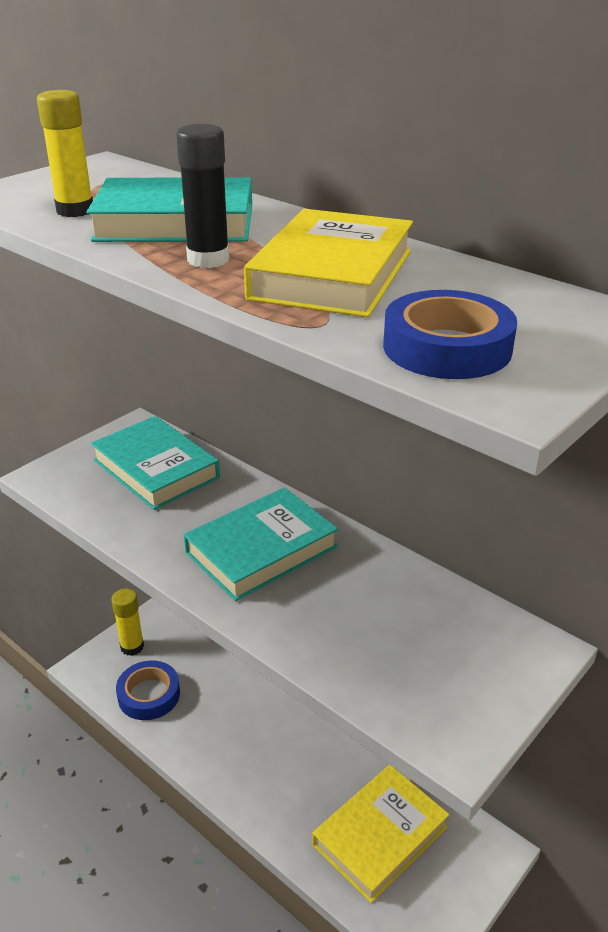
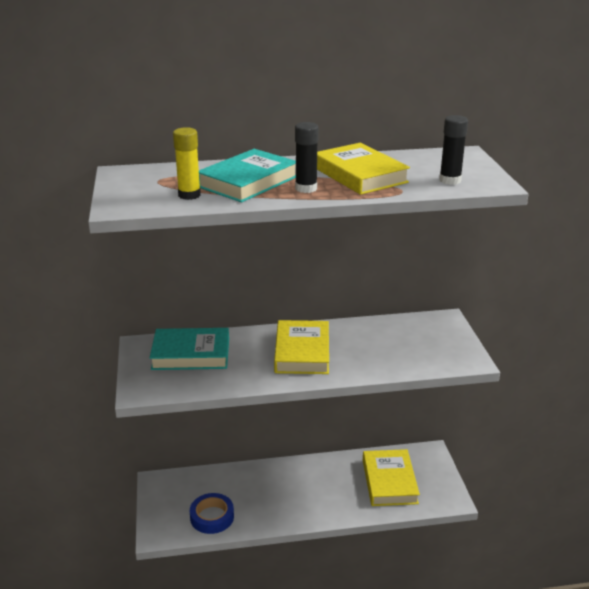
camera: 50 degrees left, 5 degrees down
(132, 647) = (166, 506): yellow glue stick -> none
(261, 550) = (302, 352): turquoise book -> yellow book
(447, 347) = (450, 180): blue tape -> black glue stick

